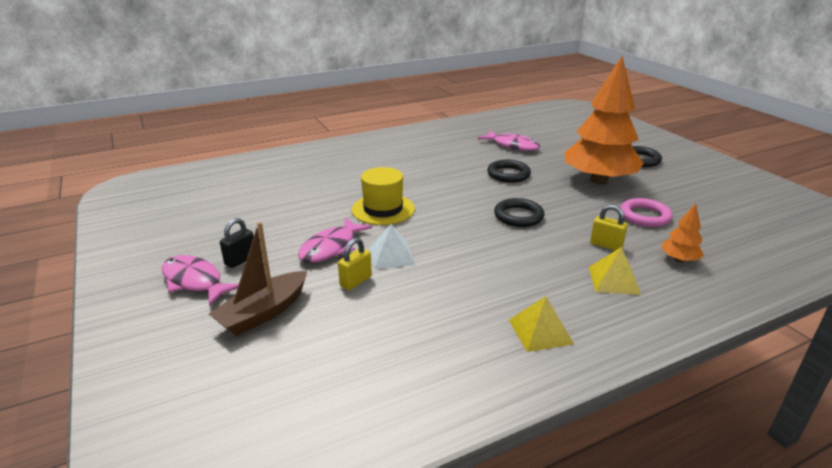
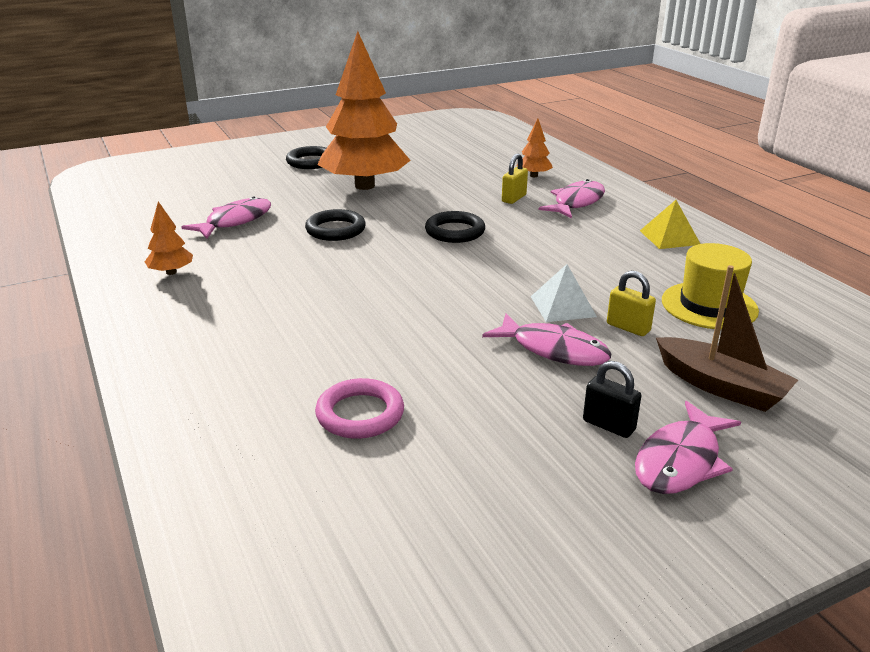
camera: 90 degrees left, 0 degrees up
(383, 209) = (438, 315): yellow hat -> yellow hat (709, 305)
(438, 137) = (171, 272): none -> orange tree
(614, 280) = (576, 202): yellow pyramid -> pink fish
(644, 216) = (452, 177): pink ring -> pink ring (360, 414)

